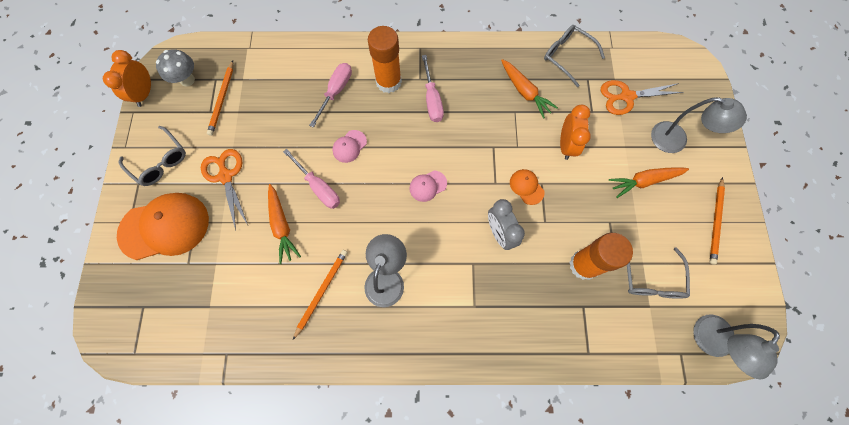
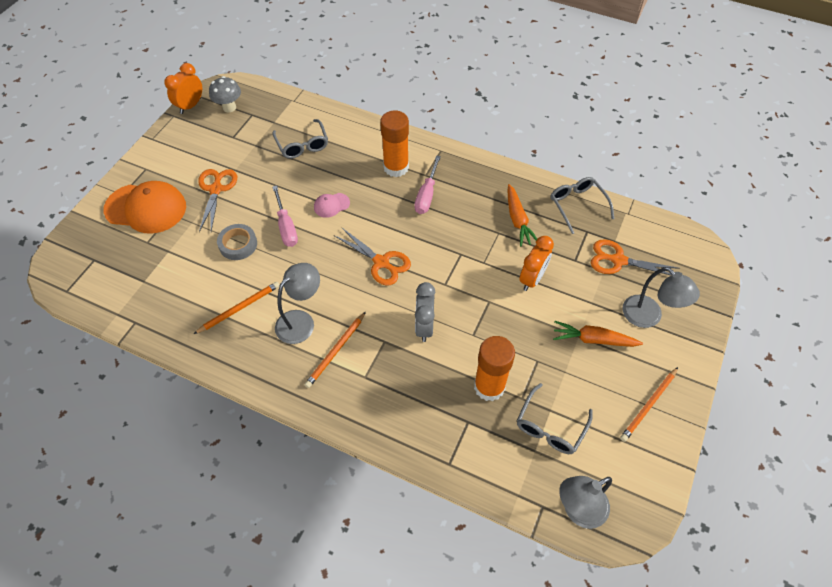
camera: 25 degrees right, 15 degrees down
(160, 161) = (171, 159): grey glasses -> grey glasses (302, 145)
(222, 99) = (248, 131): orange pencil -> orange pencil (336, 351)
(282, 226) = (238, 244): orange carrot -> grey tape
(336, 92) = (345, 159): pink screwdriver -> none
(427, 186) = (381, 262): pink cap -> orange scissors
(526, 187) = (472, 299): orange cap -> none

